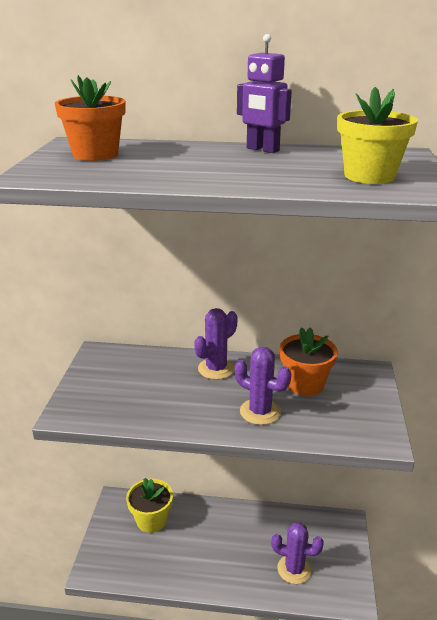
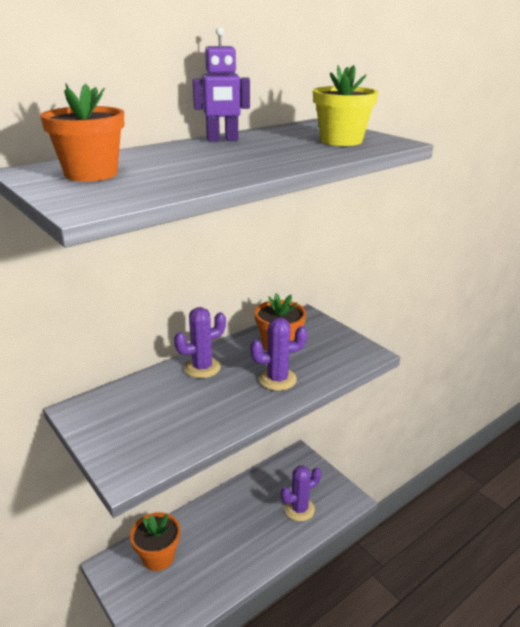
camera: 45 degrees left, 0 degrees up
(151, 520) = (158, 556): yellow flower pot -> orange flower pot
(216, 369) = (202, 367): purple cactus -> purple cactus turned 60 degrees clockwise

